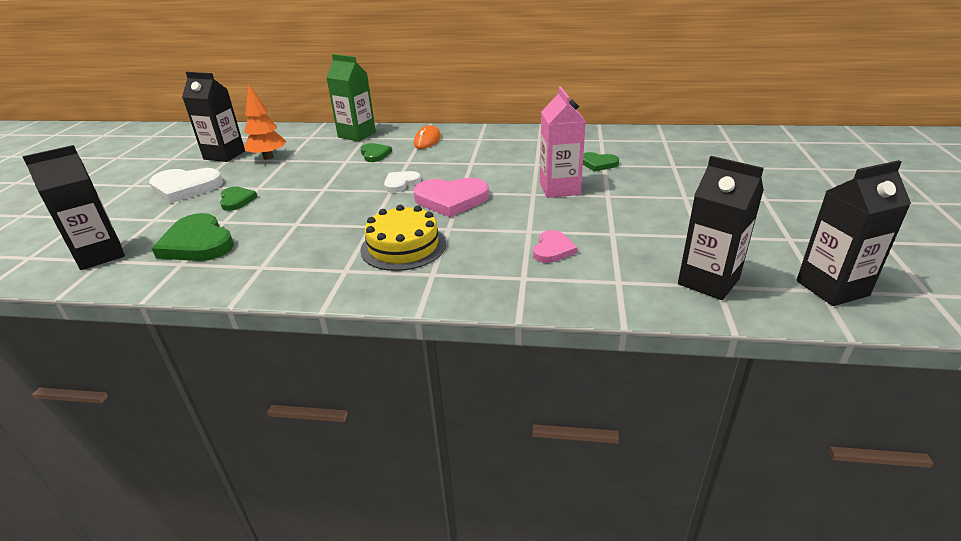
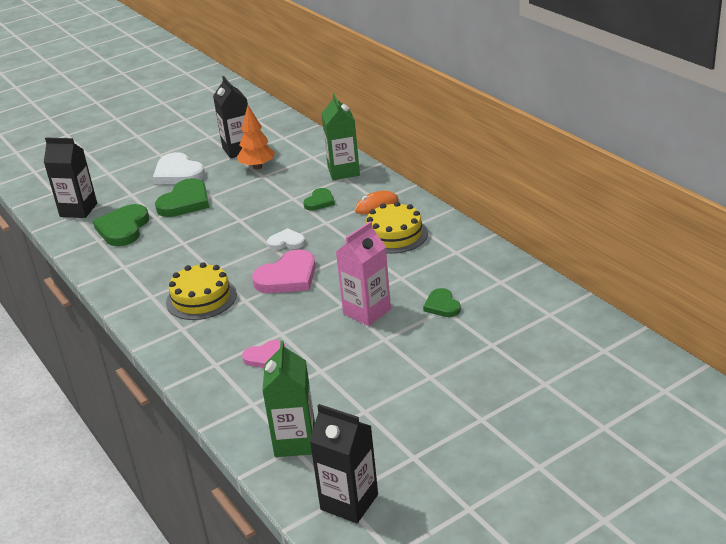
camera: 50 degrees right, 0 degrees up
(236, 200) = (185, 202): green heart -> green heart, size x1.75
(451, 199) = (288, 277): pink heart -> pink heart turned 90 degrees counterclockwise
(477, 148) = (394, 235): none -> yellow cake
(708, 281) = (295, 442): black carton -> green carton

